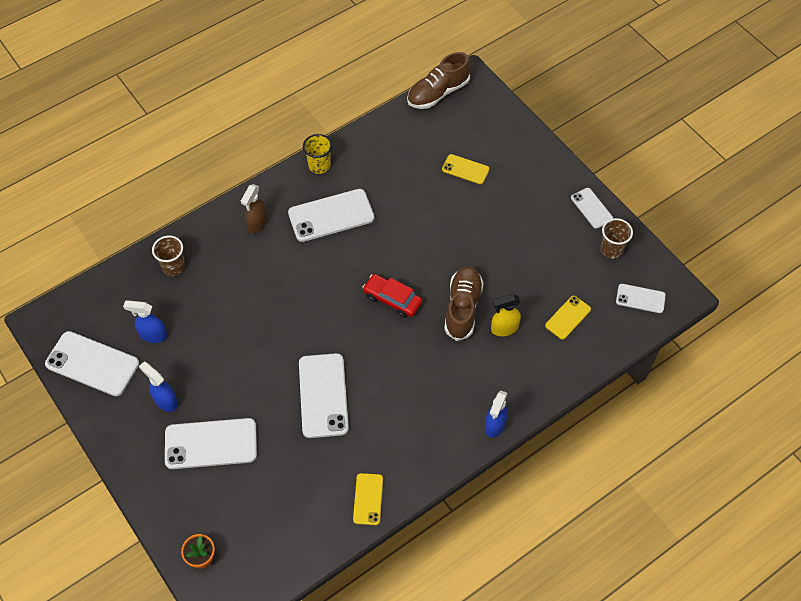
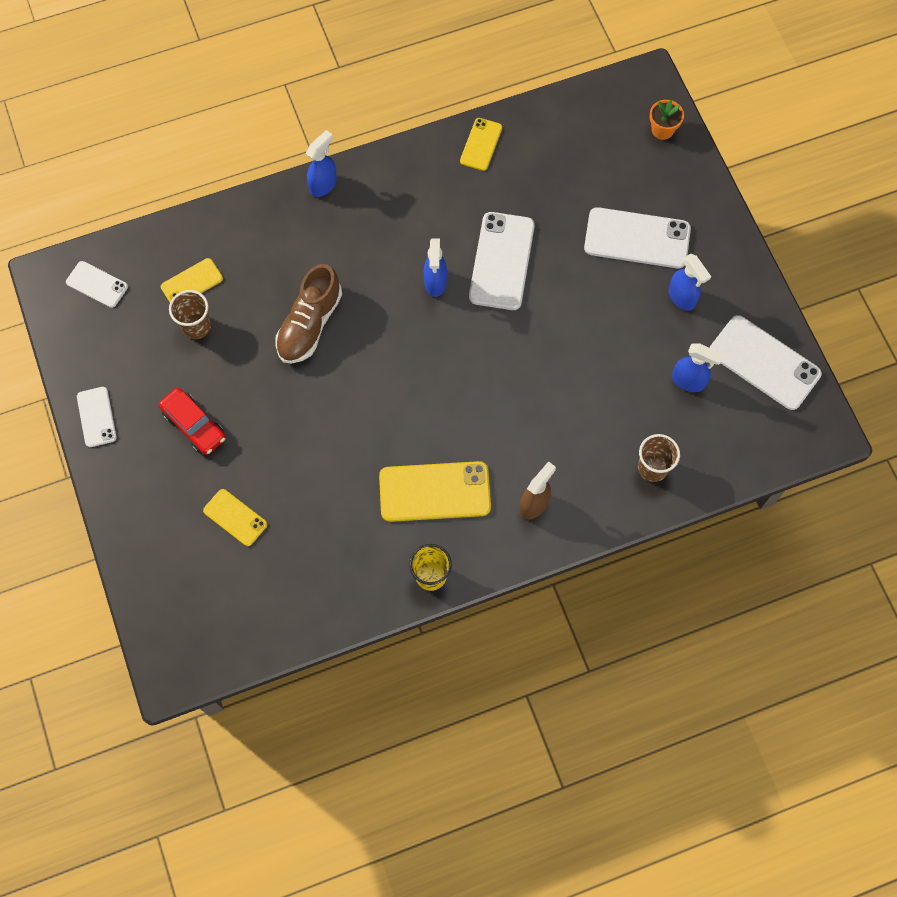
camera: 165 degrees left, 10 degrees up
(331, 215) = (434, 492): white phone -> yellow phone
(373, 364) = (435, 283): none -> blue spray bottle
(392, 299) = (390, 356): red car -> red car (194, 425)
(438, 93) = (226, 659): brown shoe -> none
(504, 328) = (271, 288): yellow spray bottle -> none
(611, 249) = (100, 354): brown cup -> brown cup (196, 326)

